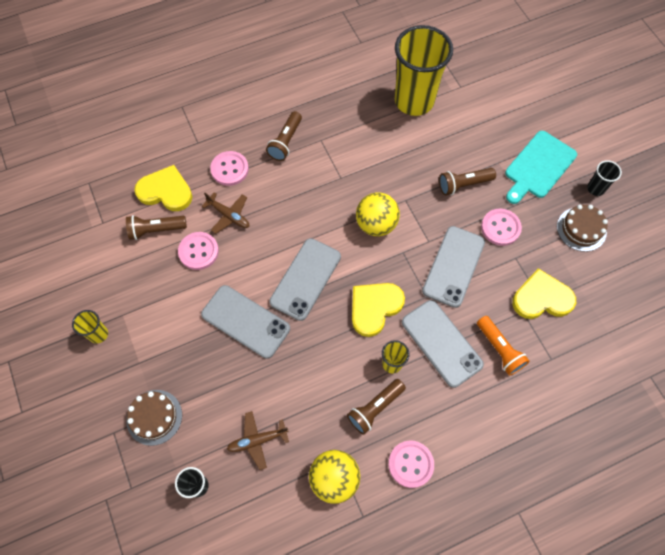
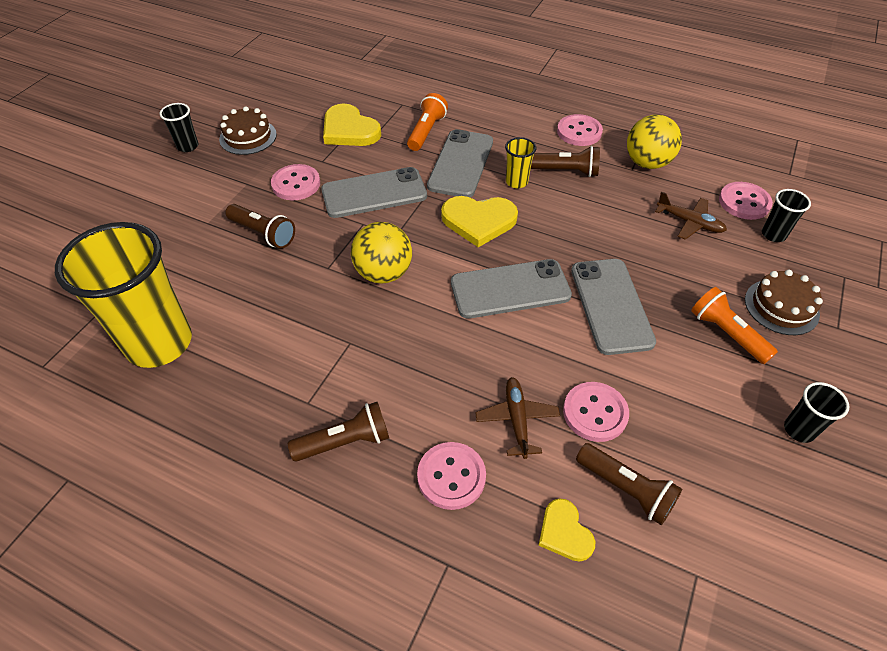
camera: 130 degrees left, 15 degrees down
(98, 334) = (799, 430): yellow cup -> black cup
(165, 191) = (564, 532): yellow heart -> yellow heart, size x0.59
(171, 363) = (726, 333): none -> orange flashlight
(238, 503) = (744, 202): none -> pink button
(538, 167) = (189, 192): turquoise cutting board -> none

